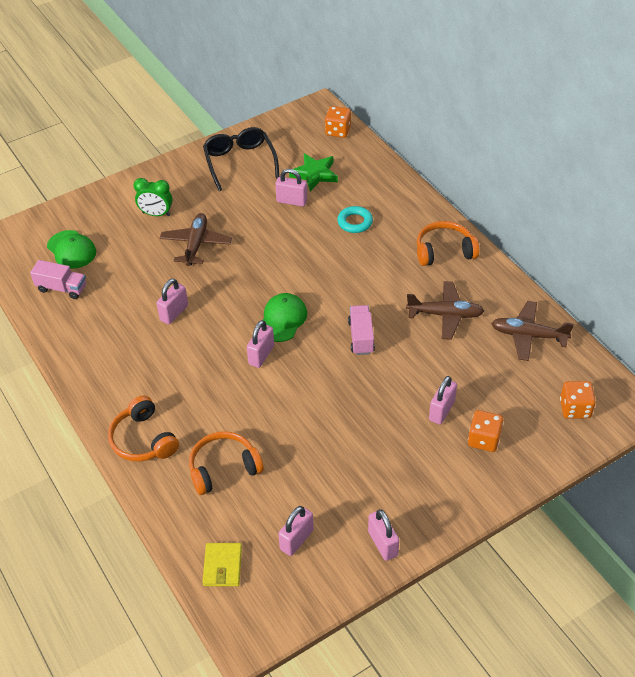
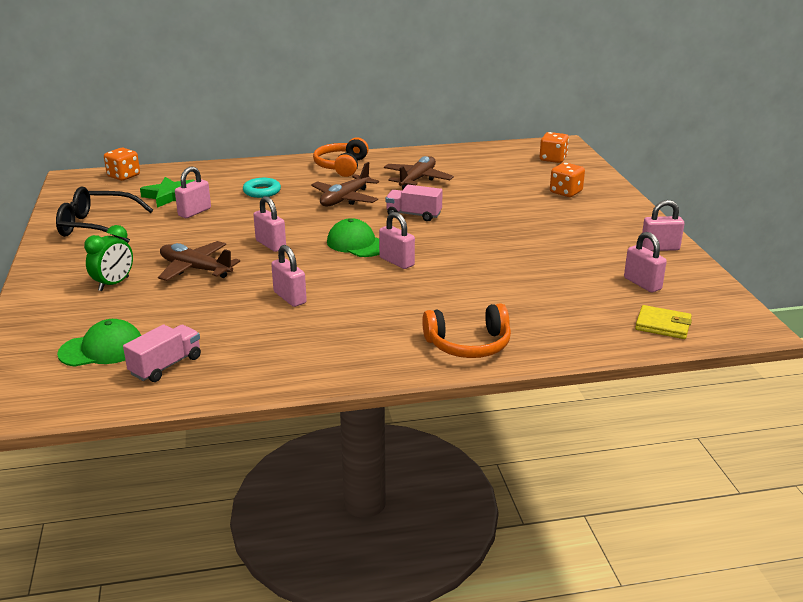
camera: 70 degrees left, 20 degrees down
(223, 468) = (536, 305): orange headphones -> none
(441, 410) = (525, 200): pink padlock -> pink padlock (271, 245)
(528, 335) = (466, 158): brown plane -> brown plane (345, 199)

